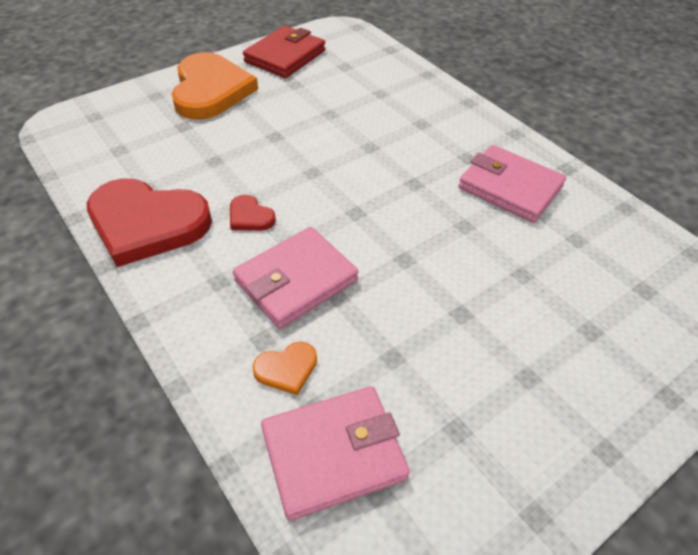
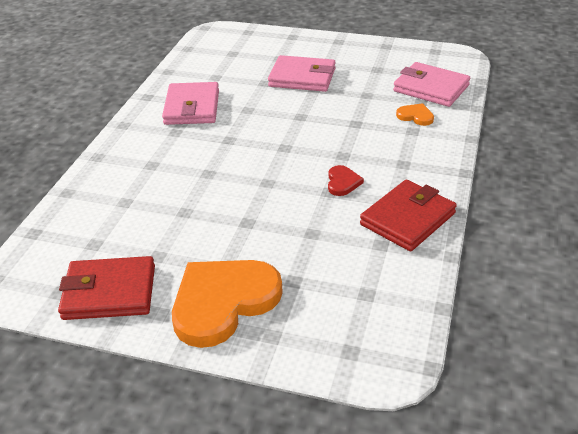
camera: 125 degrees left, 10 degrees down
(147, 223) = (407, 219): red heart -> red wallet
(296, 281) = (364, 140): pink wallet -> pink wallet (302, 77)

